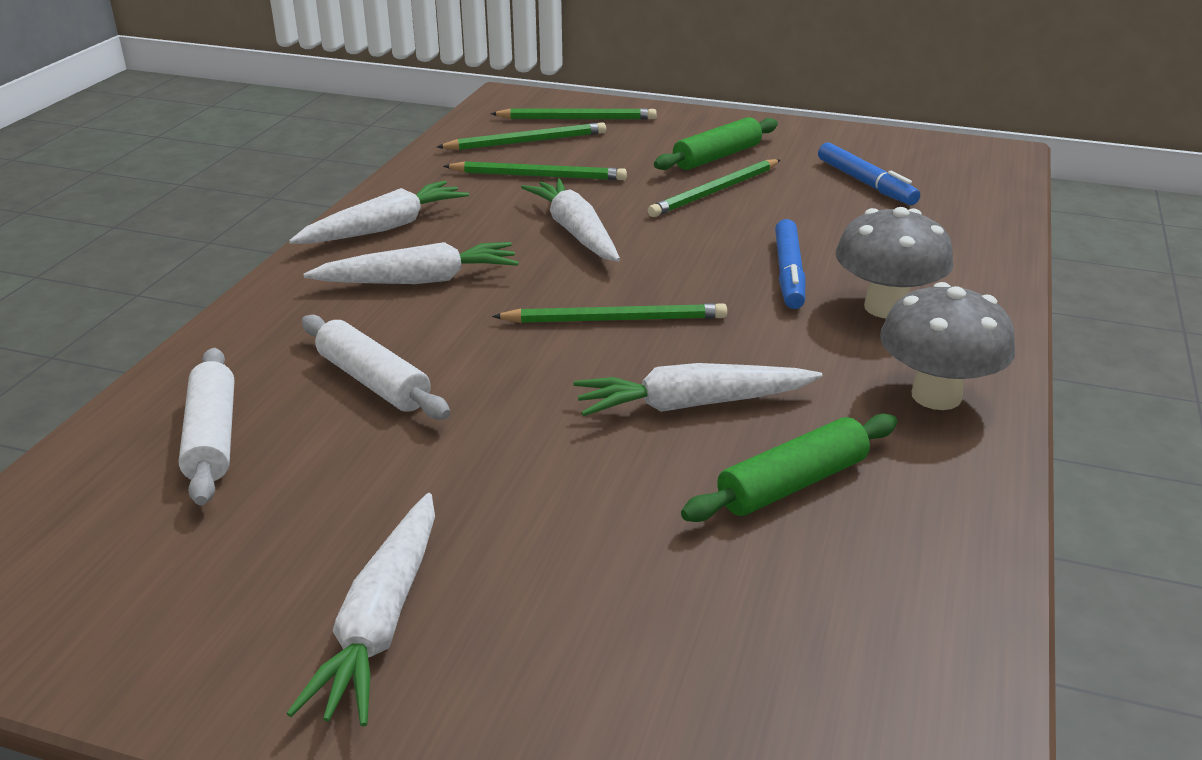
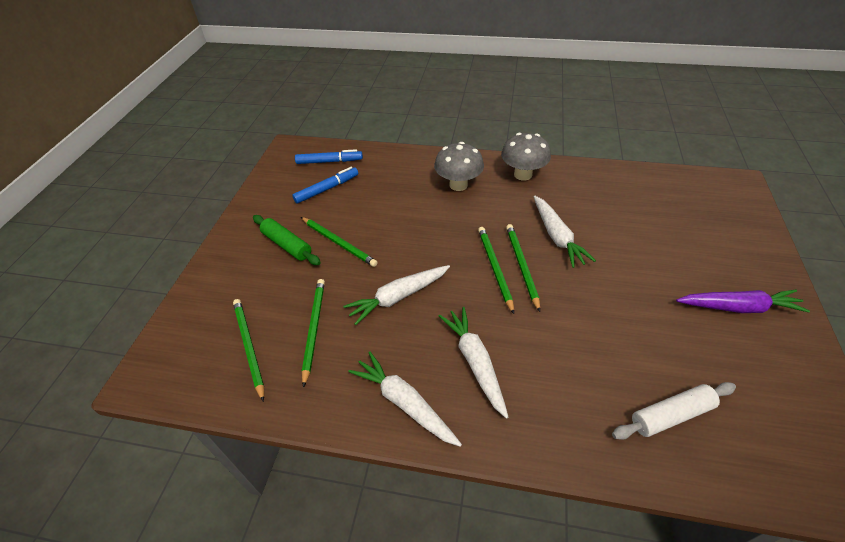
camera: 95 degrees left, 15 degrees up
(374, 381) = (588, 355): white rolling pin -> none
(382, 621) = (738, 307): white carrot -> purple carrot
(577, 119) = (206, 323): green pencil -> green pencil (521, 266)
(789, 273) = (433, 213): blue marker -> blue marker (329, 161)
(793, 484) = (596, 208): green rolling pin -> none

